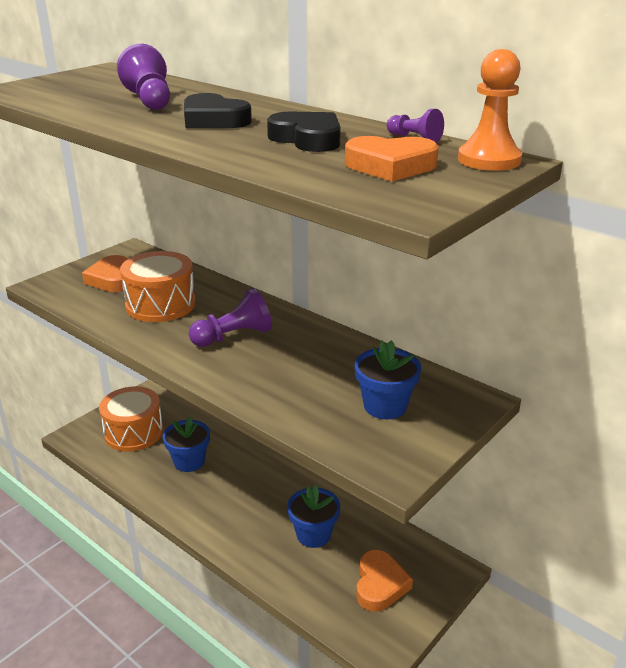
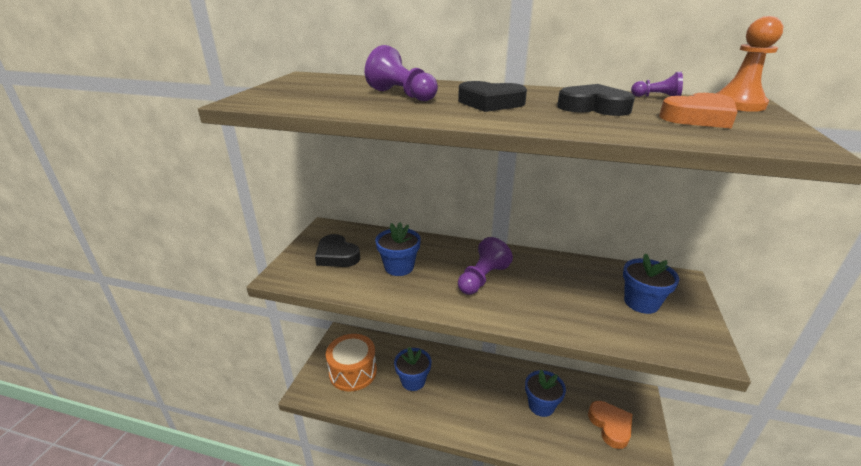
camera: 25 degrees left, 0 degrees up
(112, 279) = (337, 255): orange heart -> black heart
(160, 304) = (399, 267): orange drum -> blue flower pot

